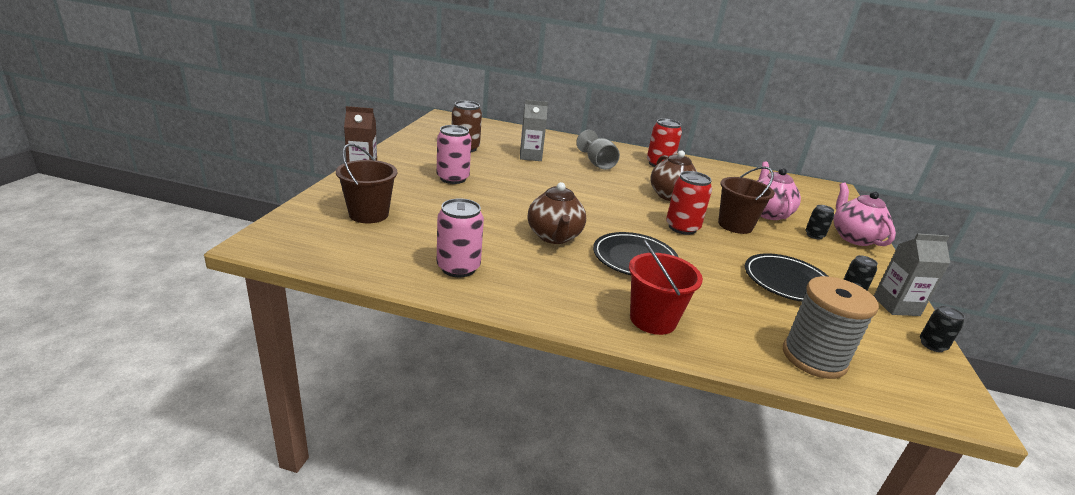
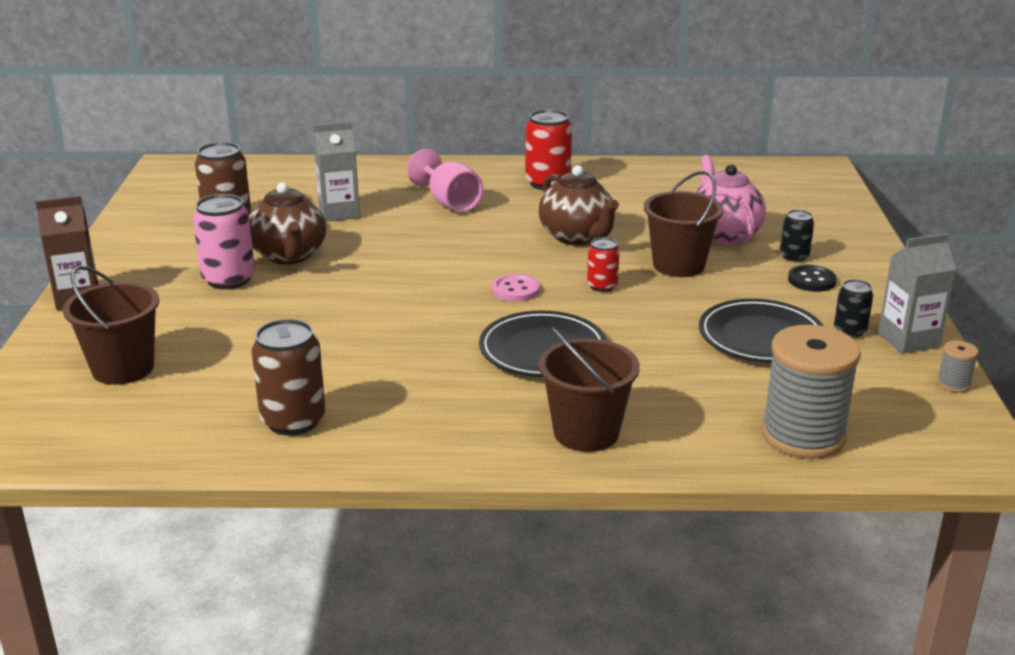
camera: 10 degrees left, 0 degrees up
(458, 268) = (293, 420): pink can -> brown can
(554, 237) = (417, 342): brown teapot -> brown teapot (289, 256)
(597, 163) = (449, 203): grey goblet -> pink goblet
(625, 219) = (515, 290): none -> pink button
(653, 319) = (586, 432): red bucket -> brown bucket
(682, 228) = (602, 286): red can -> red can, size x0.57
(825, 252) = (811, 280): none -> black button
(853, 238) = (850, 248): pink teapot -> none
(932, 345) = (953, 384): black can -> grey spool

